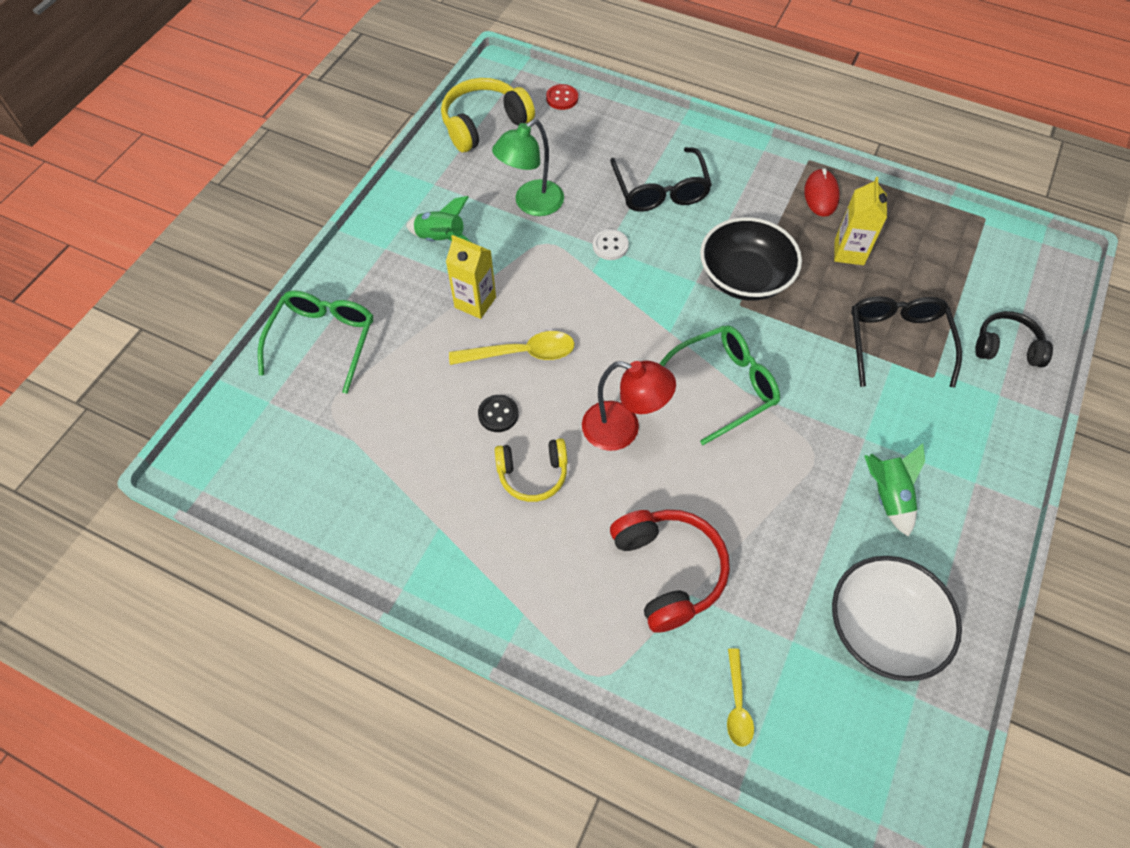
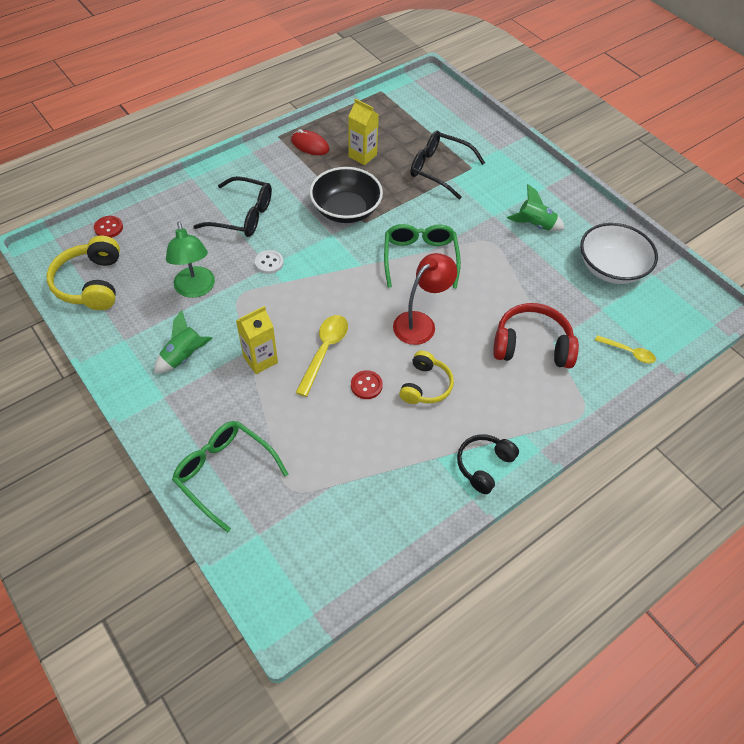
camera: 65 degrees left, 5 degrees down
(498, 414) = (366, 385): black button -> red button
(1006, 347) = (471, 130): black headphones -> black headphones (484, 465)

